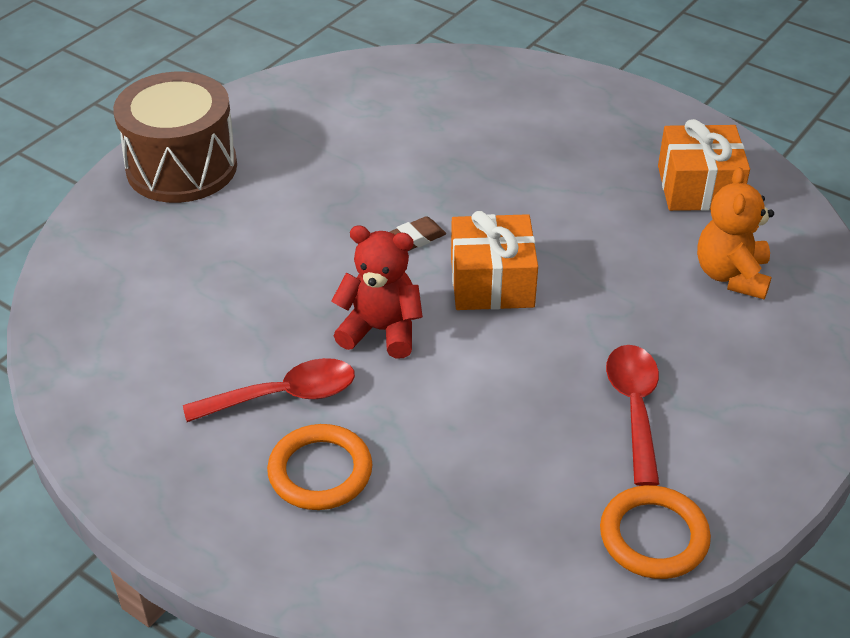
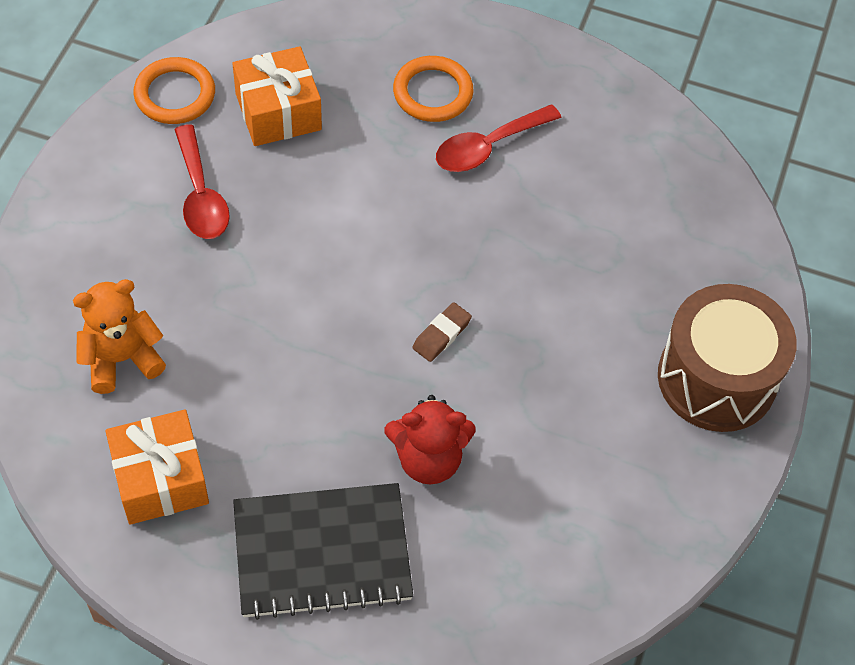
camera: 160 degrees right, 15 degrees up
(381, 330) = (434, 224): red teddy bear -> red teddy bear (428, 459)
(492, 282) = (351, 299): orange gift -> orange gift (278, 112)
(568, 124) = (322, 553): none -> black notebook
(731, 275) = (121, 359): orange teddy bear -> orange teddy bear turned 105 degrees counterclockwise

